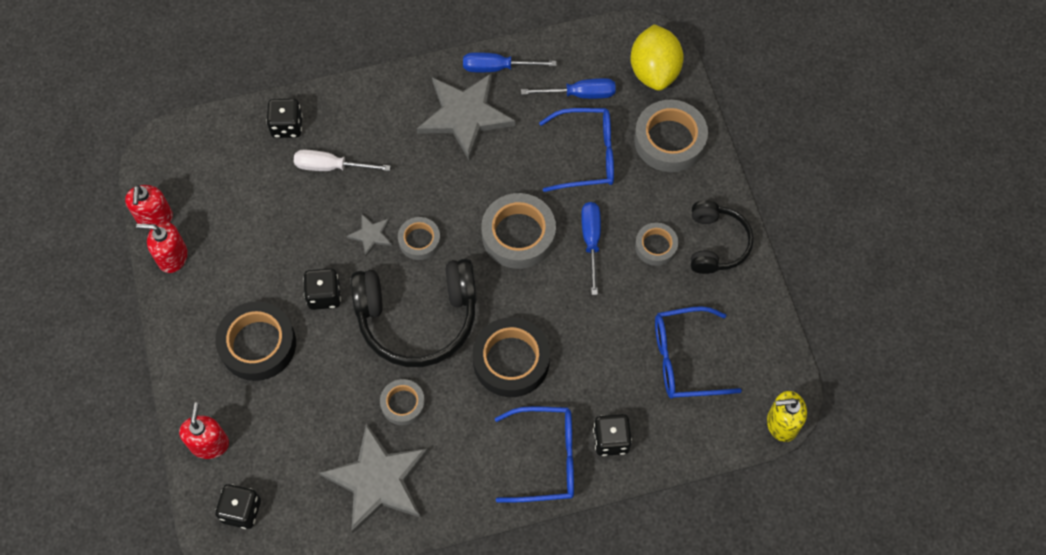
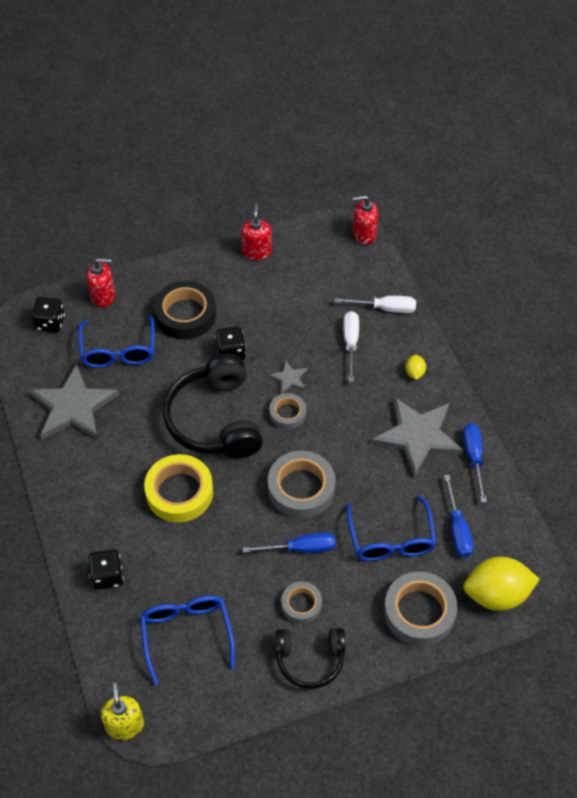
camera: 85 degrees right, 10 degrees down
(154, 217) = (289, 236): red soap dispenser -> red soap dispenser (364, 234)
(287, 126) = (385, 308): black dice -> white screwdriver
(382, 108) = (414, 373): none -> yellow lemon
(403, 404) = (138, 417): grey tape -> none
(511, 360) = (179, 492): black tape -> yellow tape
(546, 459) = (90, 526): blue glasses -> blue glasses (118, 351)

